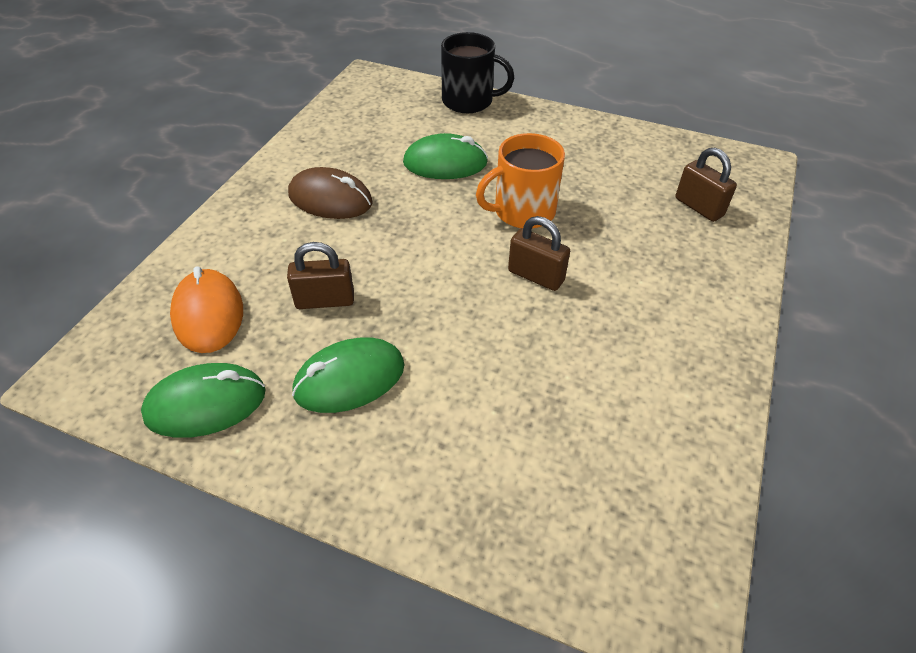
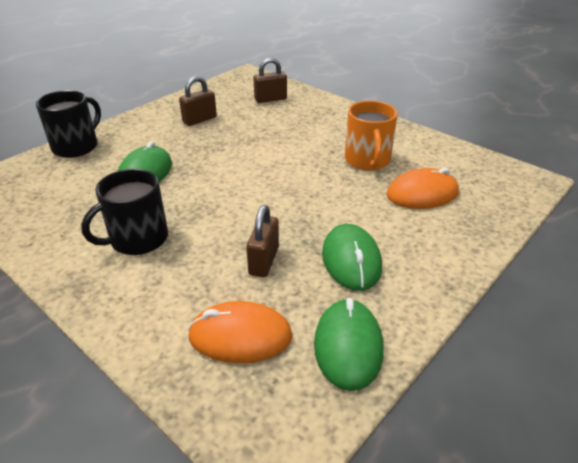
camera: 70 degrees left, 10 degrees down
(330, 199) = (138, 239): brown mouse -> black mug
(523, 211) = (228, 154): orange mug -> orange mug (367, 160)
(536, 276) = (294, 164): brown padlock -> brown padlock (199, 120)
(536, 436) = (422, 194): none -> orange mouse

